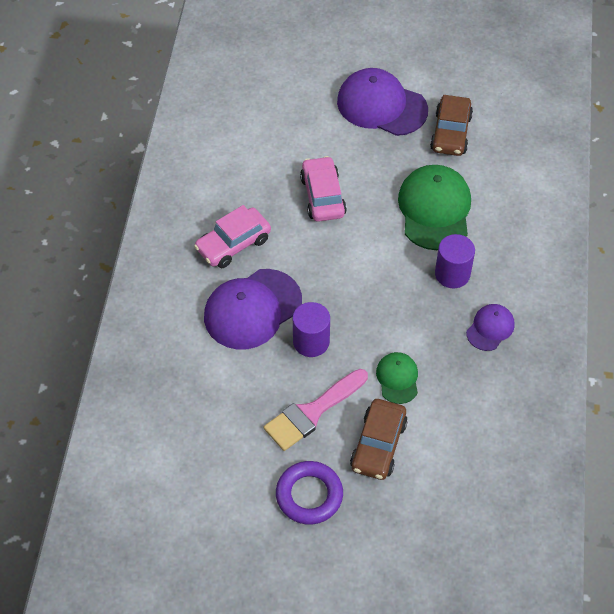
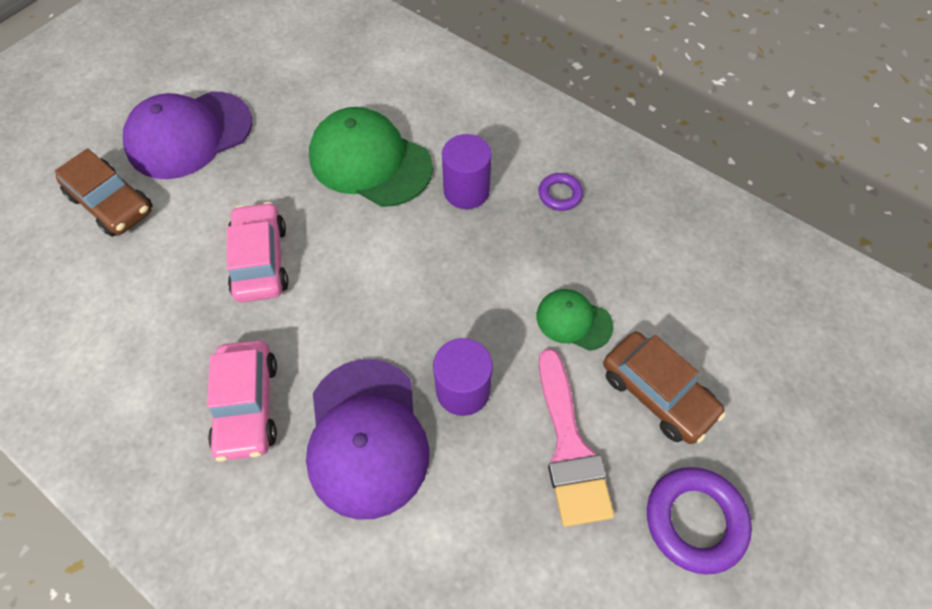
camera: 60 degrees left, 5 degrees up
(322, 196) = (261, 260): pink car -> pink car turned 60 degrees clockwise
(451, 133) = (283, 95): brown car -> brown car (112, 203)
(490, 328) = (560, 194): purple cap -> purple ring

